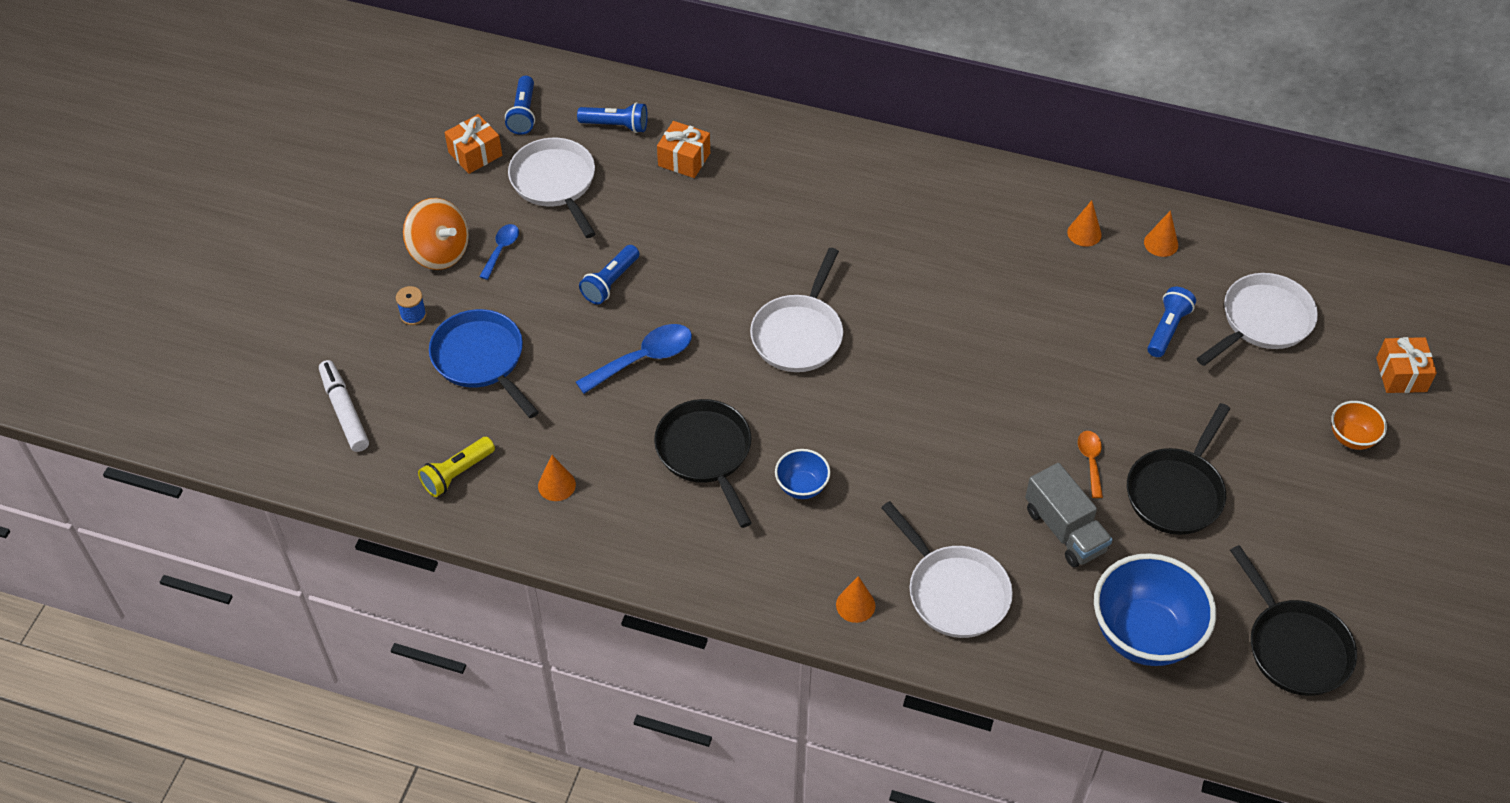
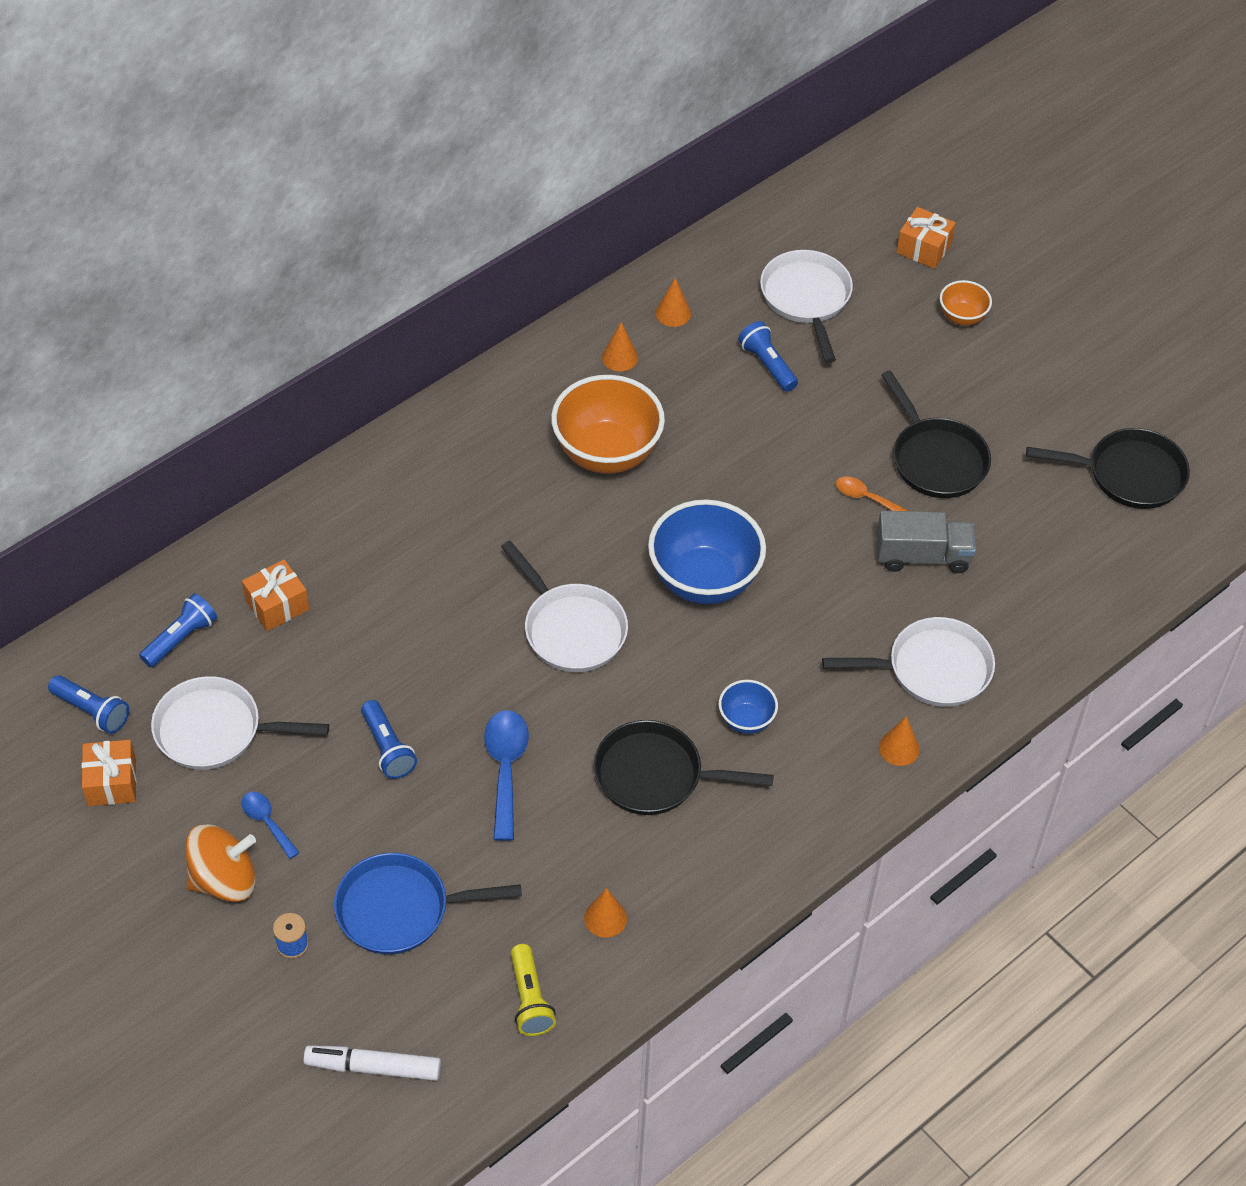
camera: 60 degrees left, 0 degrees up
(983, 272) = (607, 453): none -> orange bowl
(1144, 635) = (1057, 563): blue bowl -> blue bowl (704, 580)

